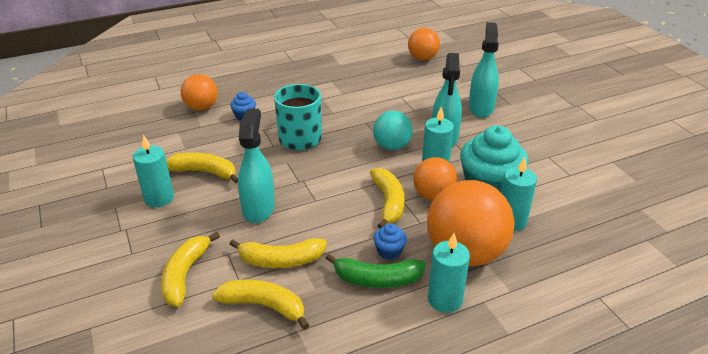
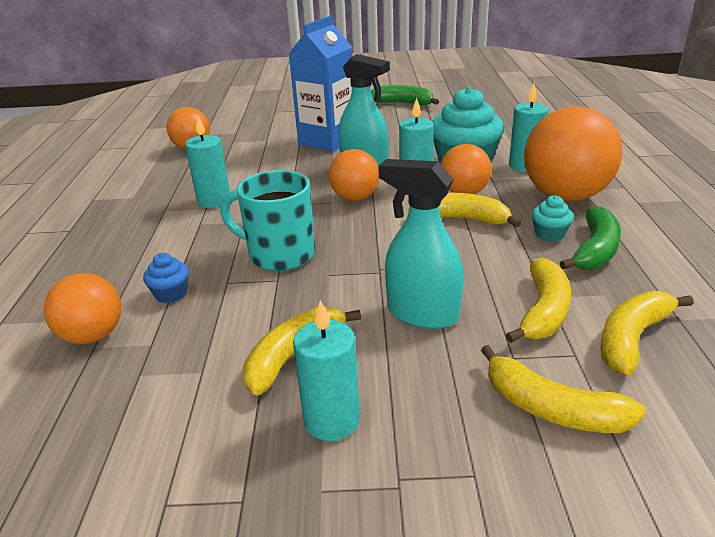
camera: 65 degrees left, 5 degrees down
(389, 251) = (549, 234): blue cupcake -> turquoise cupcake
(392, 146) = (355, 198): turquoise ball -> orange ball
(445, 300) = (634, 219): turquoise candle -> turquoise candle (214, 201)
(481, 108) = (327, 141): turquoise spray bottle -> blue carton
(600, 124) = (403, 103): none -> green banana

